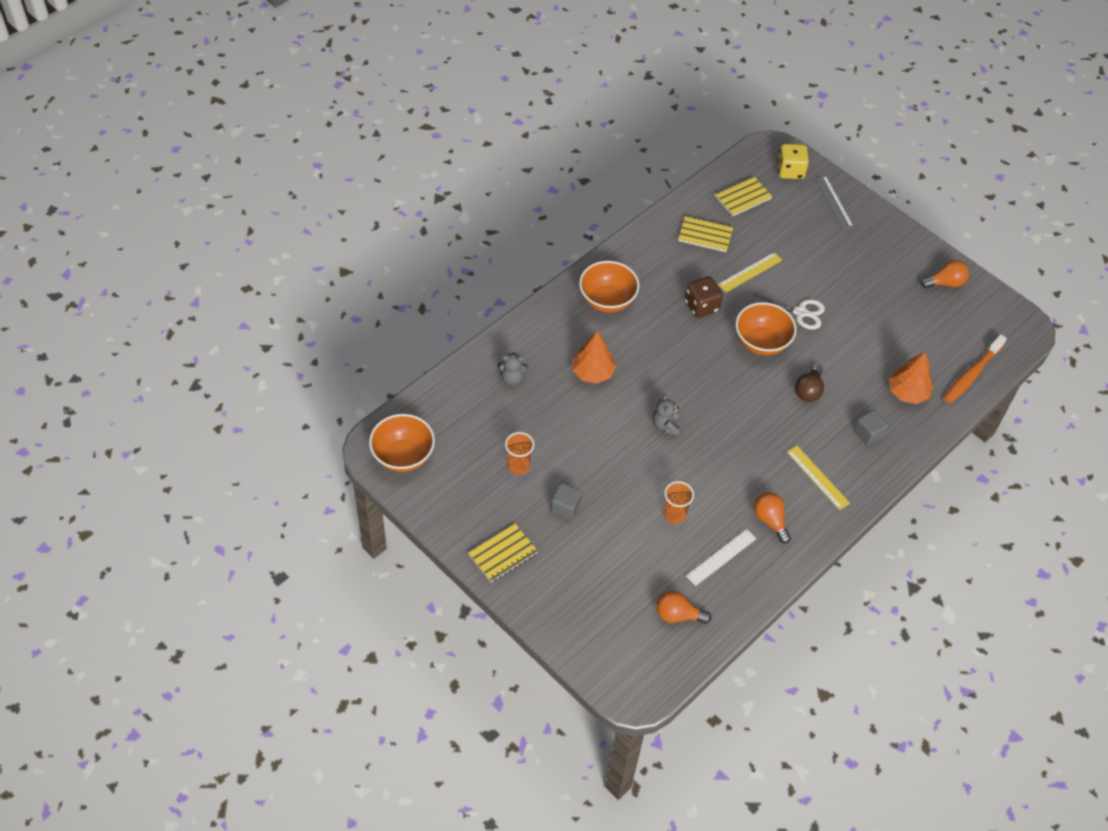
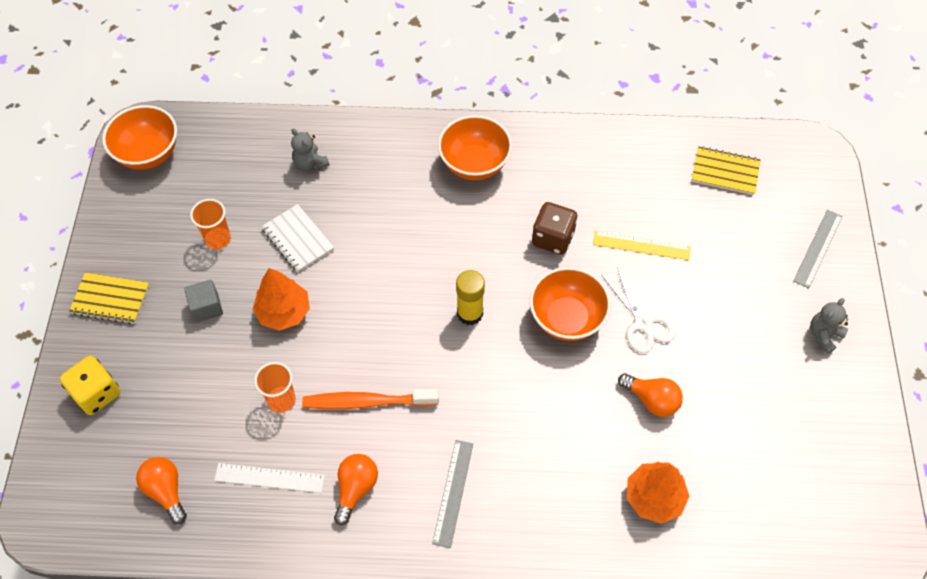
camera: 50 degrees right, 5 degrees up
(565, 426) = (298, 239): none -> white notebook
(592, 372) = (380, 214): orange tree -> orange tree (283, 312)
(665, 425) = (379, 315): grey teddy bear -> grey teddy bear (824, 335)
(705, 235) = (642, 178): yellow notebook -> none
(710, 383) = (470, 313): none -> yellow glue stick
(790, 171) = (808, 184): yellow dice -> yellow dice (97, 393)
(808, 390) = (553, 403): brown light bulb -> none
(817, 477) = (453, 492): yellow ruler -> grey ruler
(868, 434) = (559, 499): grey cube -> none
(945, 283) = (844, 426): orange light bulb -> orange light bulb (651, 400)
(972, 374) = (752, 544): orange toothbrush -> orange toothbrush (367, 402)

